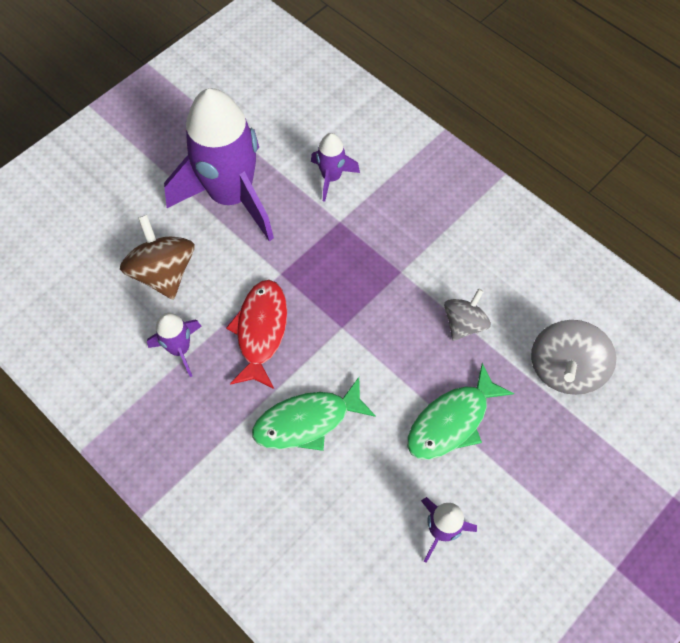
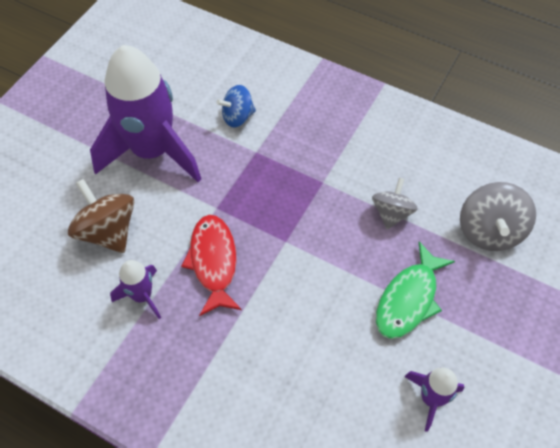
camera: 15 degrees left, 5 degrees down
(307, 421) = (280, 332): green fish -> none
(331, 178) = (237, 117): purple rocket -> blue spinning top

